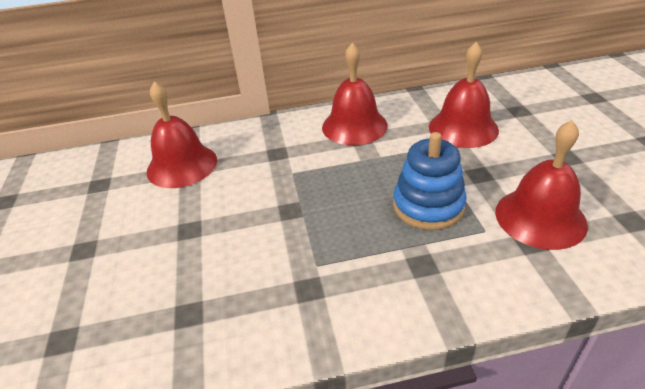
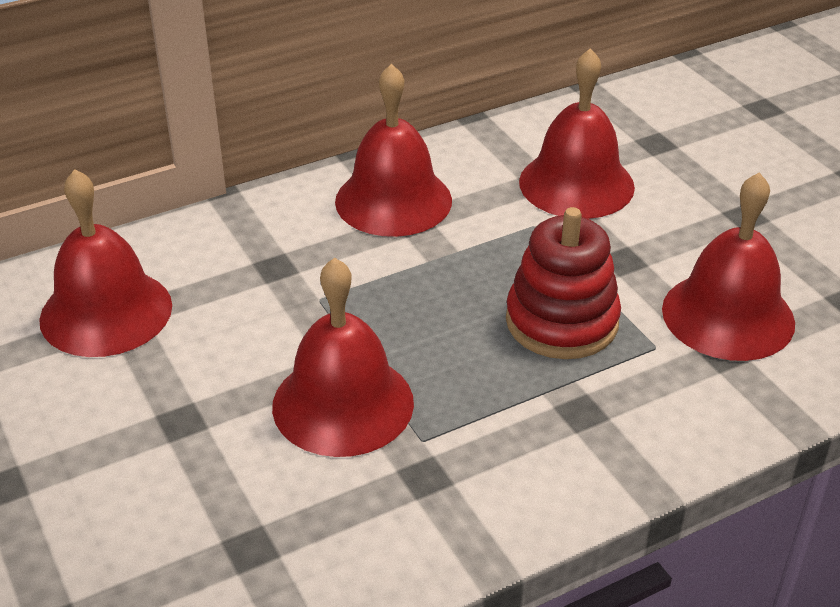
camera: 20 degrees left, 0 degrees up
(279, 234) = (343, 404): none -> red bell
(428, 206) = (561, 322): blue stacking toy -> red stacking toy

